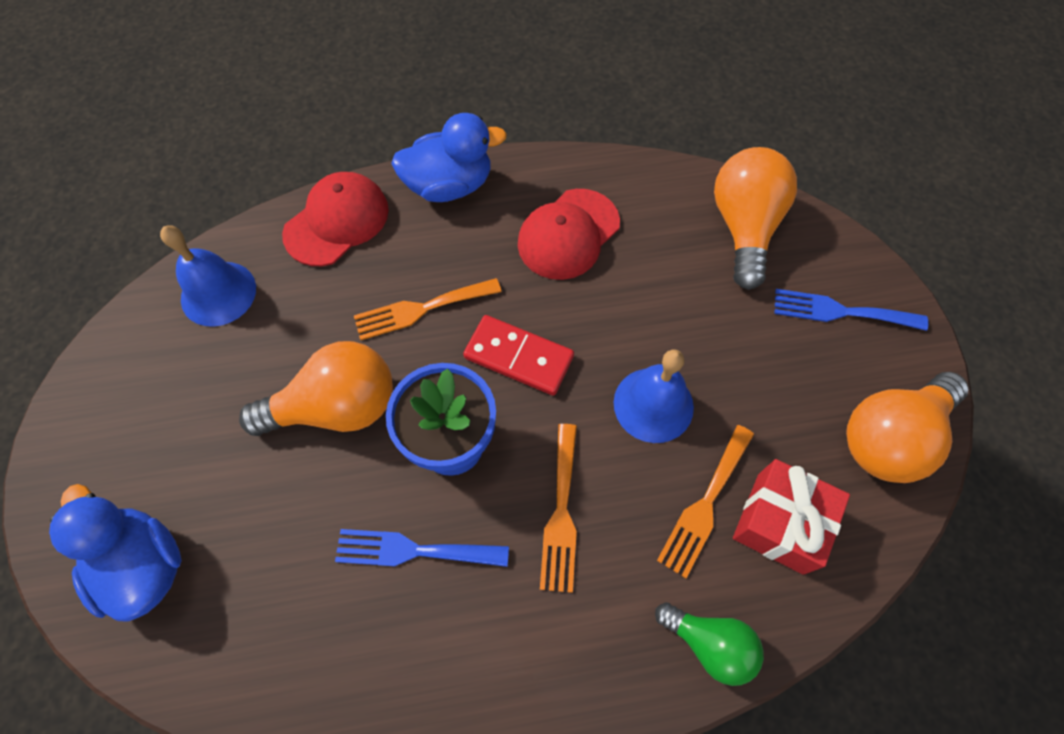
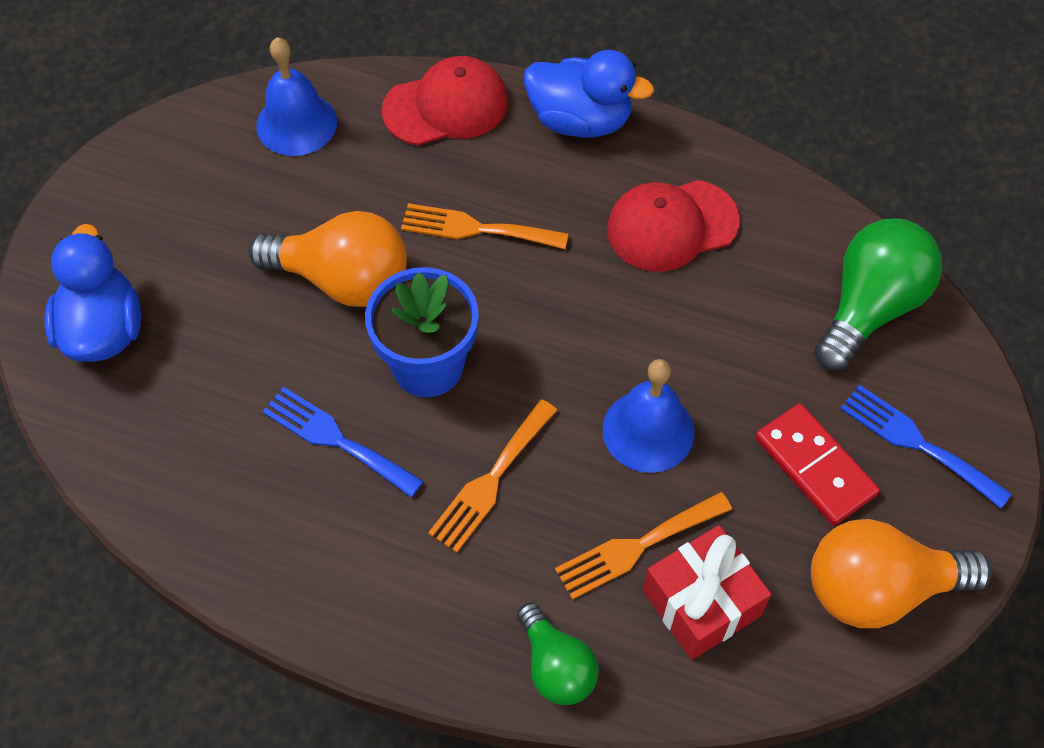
camera: 30 degrees right, 5 degrees down
(519, 357) = (543, 319): red domino -> red domino (815, 466)
(744, 227) = (870, 307): orange light bulb -> green light bulb

